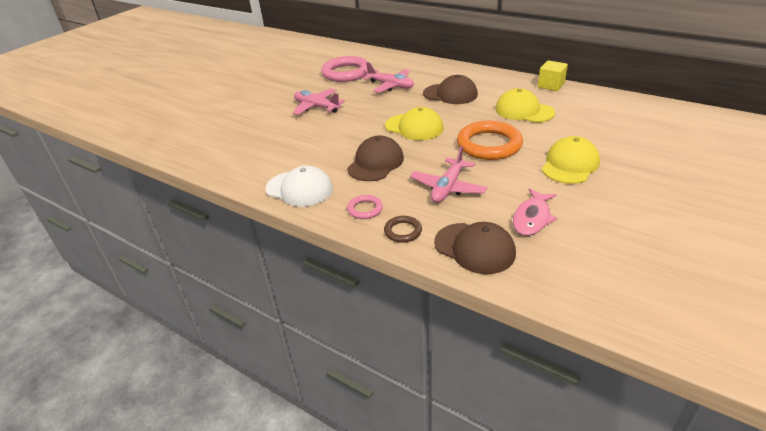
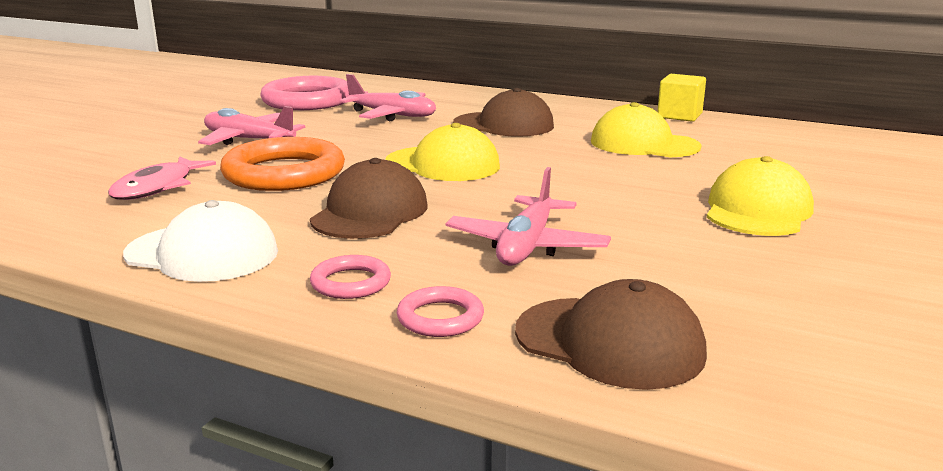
camera: 10 degrees left, 15 degrees down
(403, 231) = (440, 318): brown ring -> pink ring
(489, 145) = (593, 186): orange ring -> orange ring (284, 173)
(532, 218) = (717, 289): pink fish -> pink fish (157, 187)

